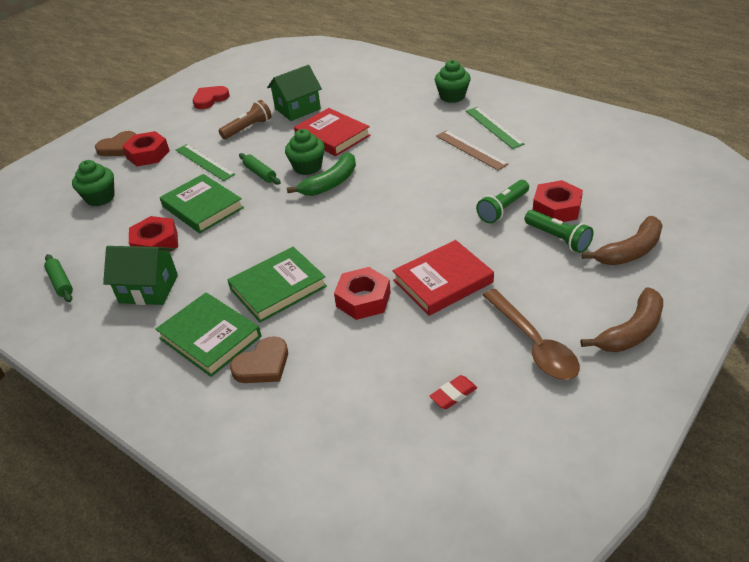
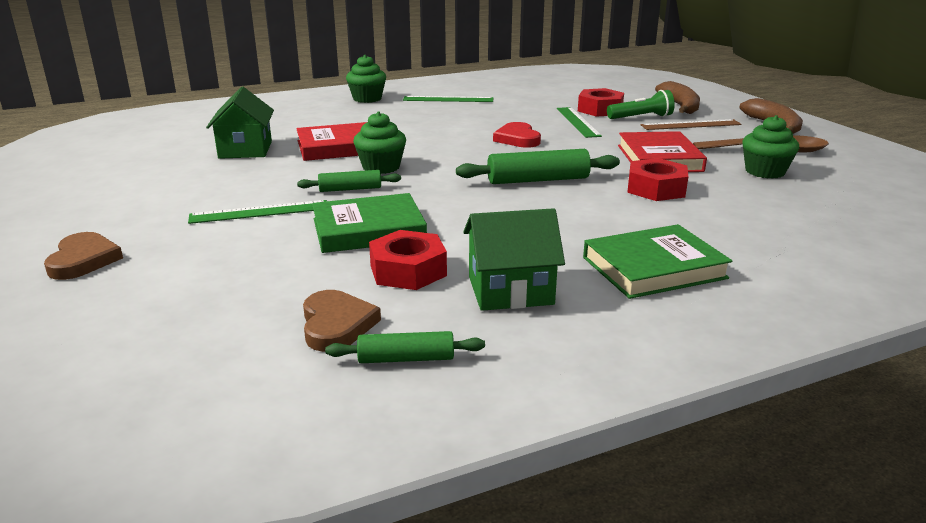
camera: 65 degrees left, 15 degrees down
(100, 197) = (208, 294): green cupcake -> green cupcake (765, 172)
(148, 154) = (157, 242): red nut -> none
(148, 289) = (510, 290): green house -> green house turned 45 degrees clockwise
(210, 99) = (101, 184): red heart -> red heart (517, 139)
(248, 128) = (231, 177): brown flashlight -> none
(263, 365) = (725, 249): brown heart -> brown heart (336, 325)
(278, 288) = (595, 219): green book -> none
(330, 183) = (432, 164): green banana -> none
(336, 238) = (538, 180): none -> green rolling pin
(453, 394) = (817, 185): red eraser -> none
(471, 150) = (470, 112): brown ruler -> brown ruler (690, 125)
(503, 209) = (578, 122): green flashlight -> green ruler

